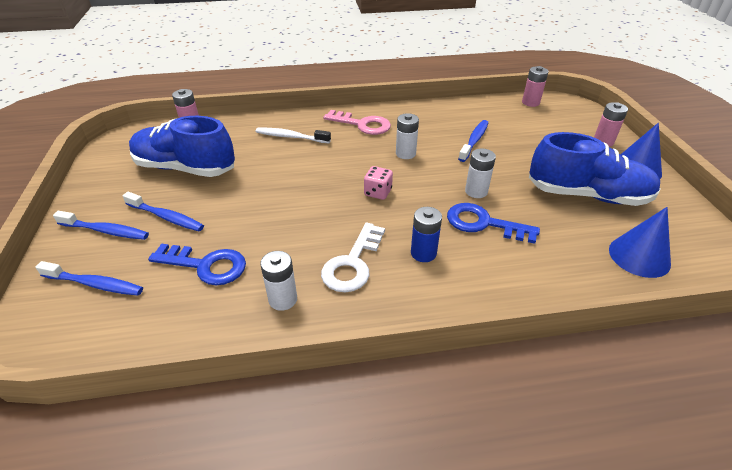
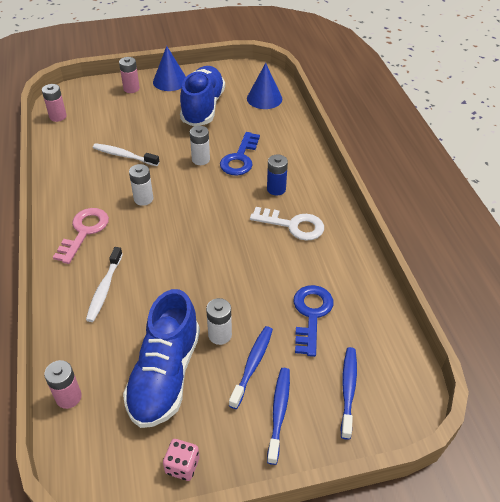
camera: 95 degrees left, 5 degrees up
(283, 299) = (336, 260): white battery -> white battery (220, 335)
(378, 192) = (204, 215): pink dice -> pink dice (182, 466)
(474, 141) = (124, 156): blue toothbrush -> white toothbrush

